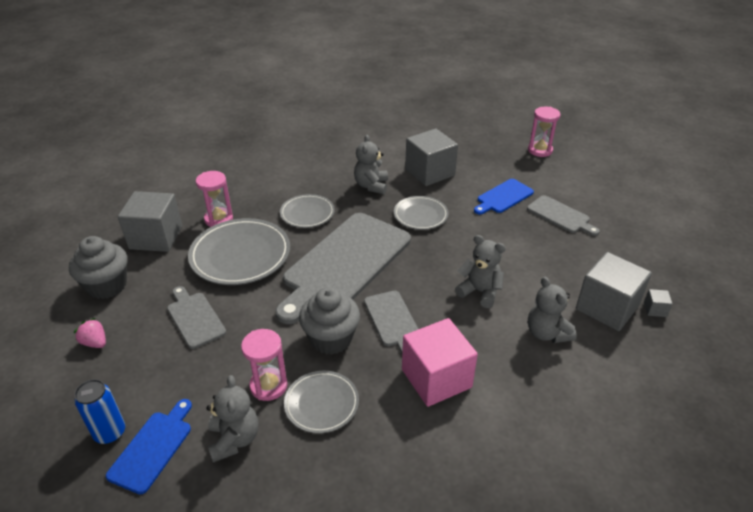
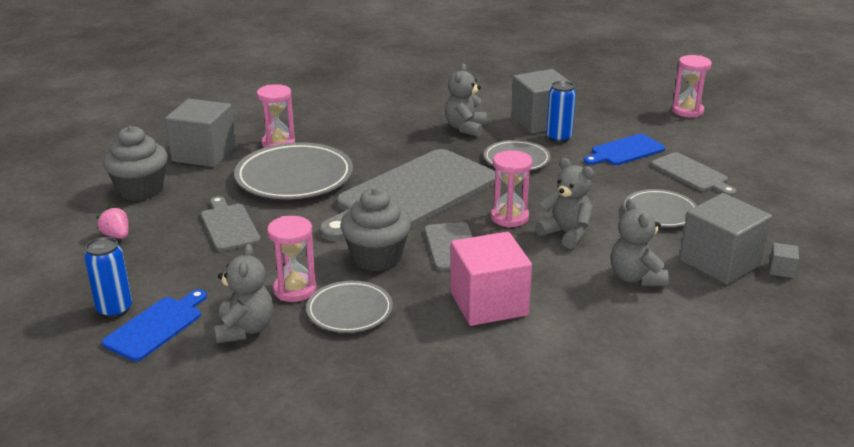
camera: 10 degrees right, 10 degrees down
(307, 214) = (382, 147): grey plate -> grey plate (660, 212)
(430, 279) = (509, 217): none -> pink hourglass
(448, 188) = (558, 138): none -> blue can

